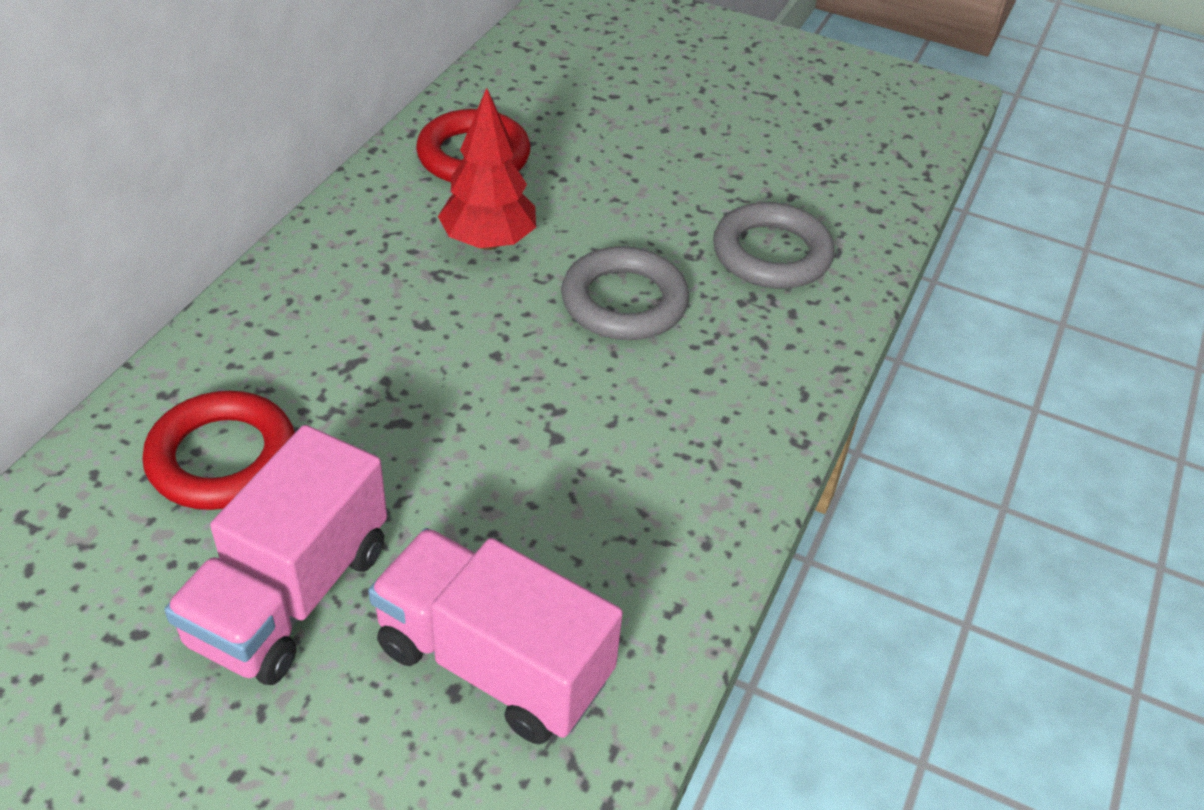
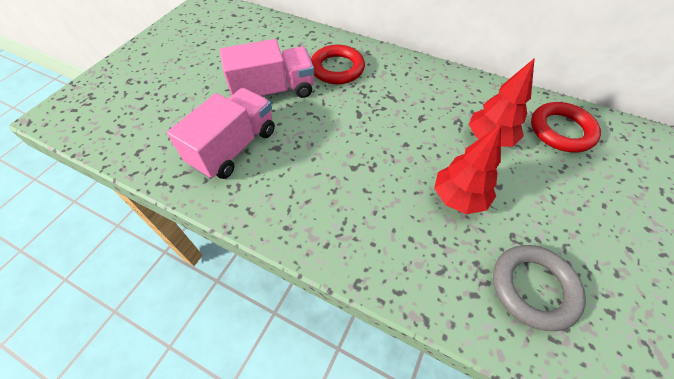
camera: 95 degrees right, 10 degrees up
(290, 595) = (273, 91): pink truck -> pink truck turned 135 degrees clockwise
(624, 302) = (458, 198): grey ring -> red tree

